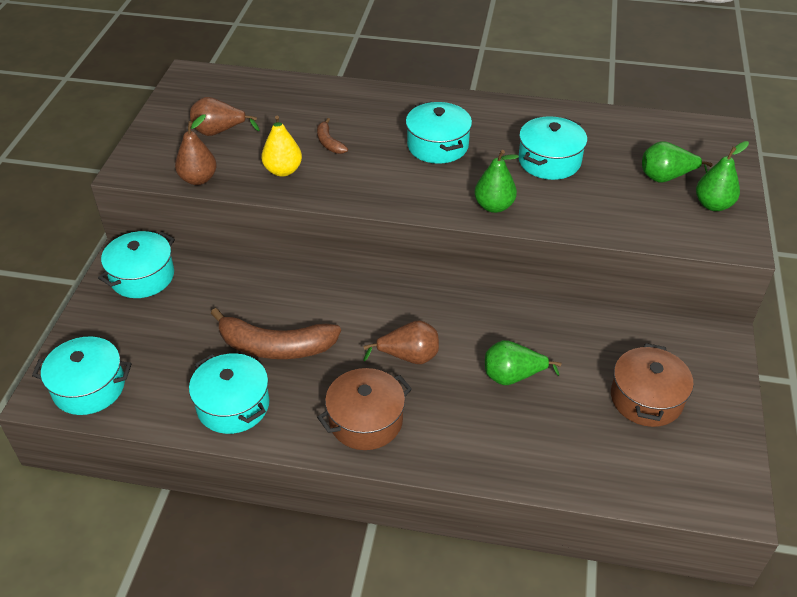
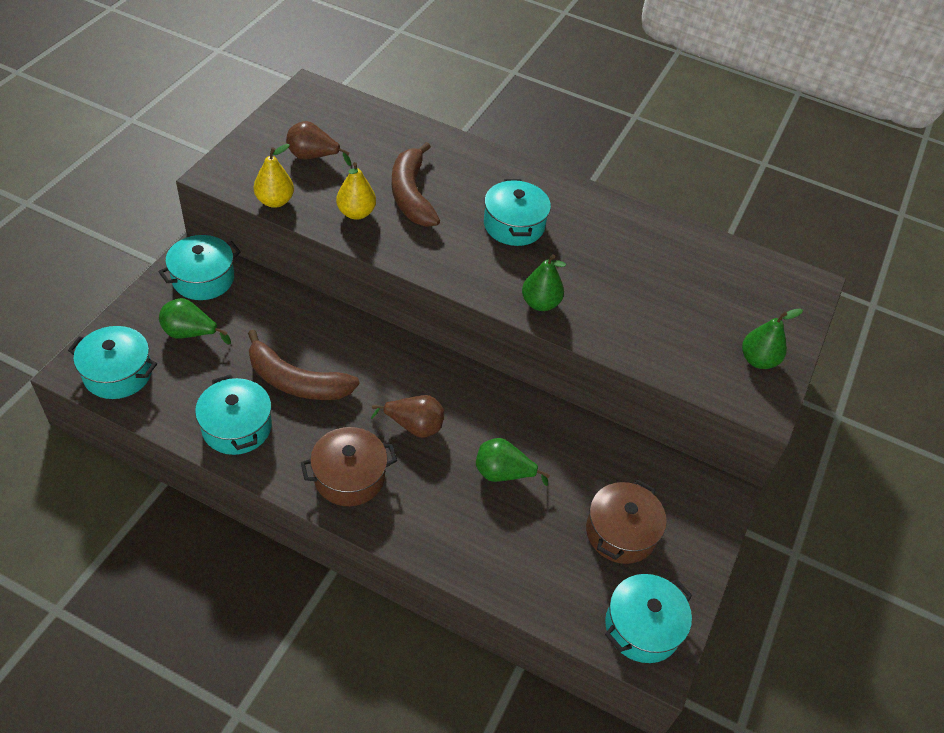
camera: 10 degrees right, 5 degrees up
(198, 179) = (275, 201): brown pear -> yellow pear
(329, 142) = (411, 195): brown banana -> brown banana, size x2.07
(549, 161) = (616, 270): turquoise pot -> turquoise pot (642, 627)
(666, 178) = (724, 319): green pear -> green pear (190, 333)

